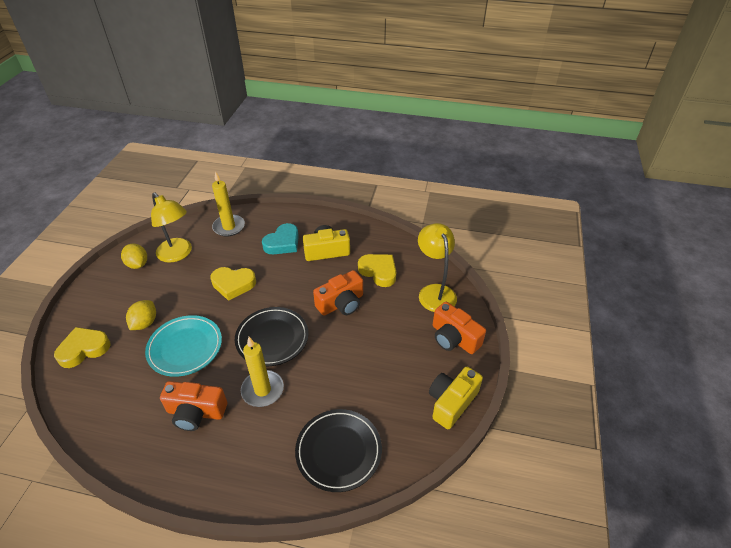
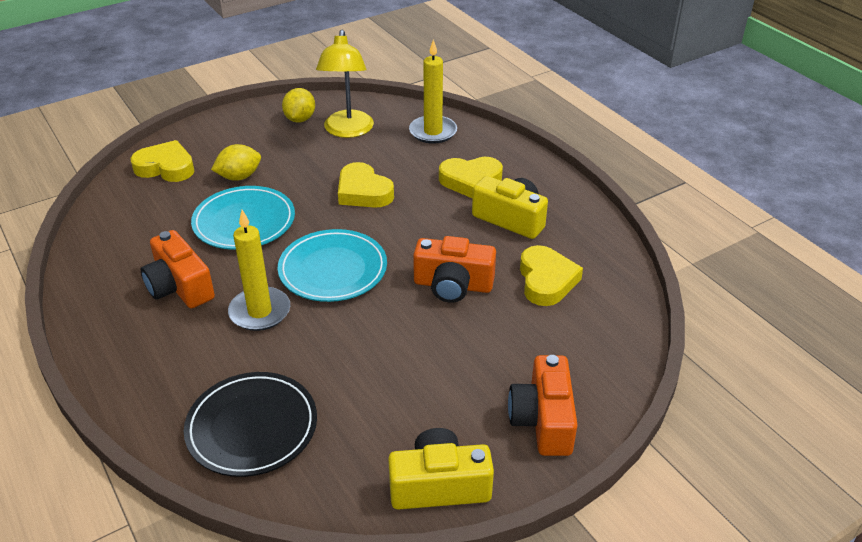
camera: 45 degrees right, 5 degrees down
(272, 338) = (333, 270): black plate -> turquoise plate
(283, 243) = (470, 181): turquoise heart -> yellow heart
(434, 292) = (591, 350): yellow lamp -> none

